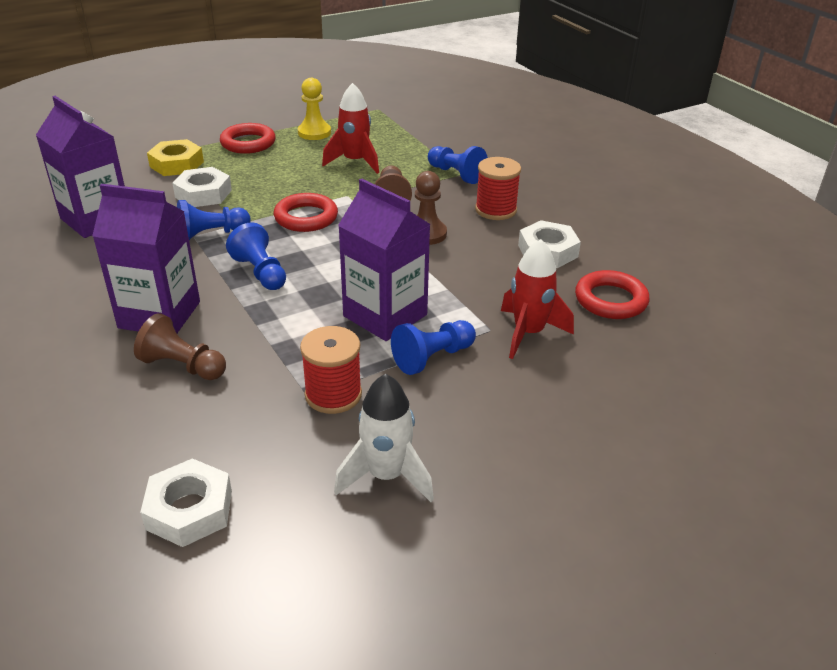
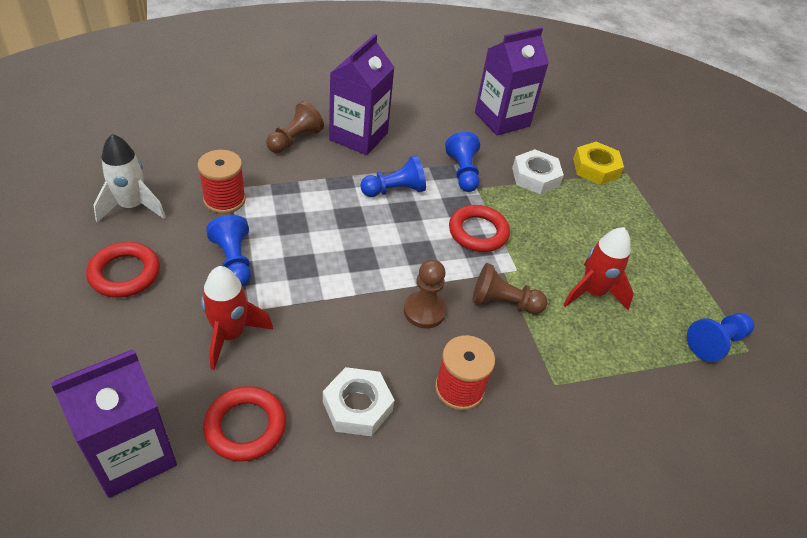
camera: 100 degrees right, 10 degrees up
(189, 510) = (165, 128): white nut -> none
(248, 143) = (641, 219): red ring -> red ring (125, 273)
(314, 132) = (669, 274): yellow pawn -> none
(385, 315) = (303, 248): purple carton -> purple carton (132, 454)
(456, 174) = (553, 378): blue pawn -> blue pawn (716, 342)

